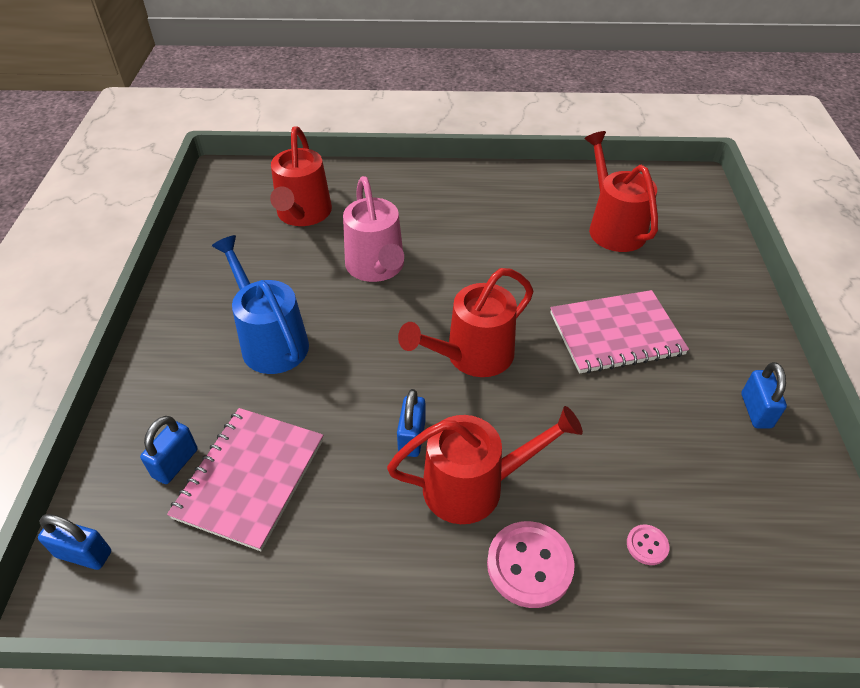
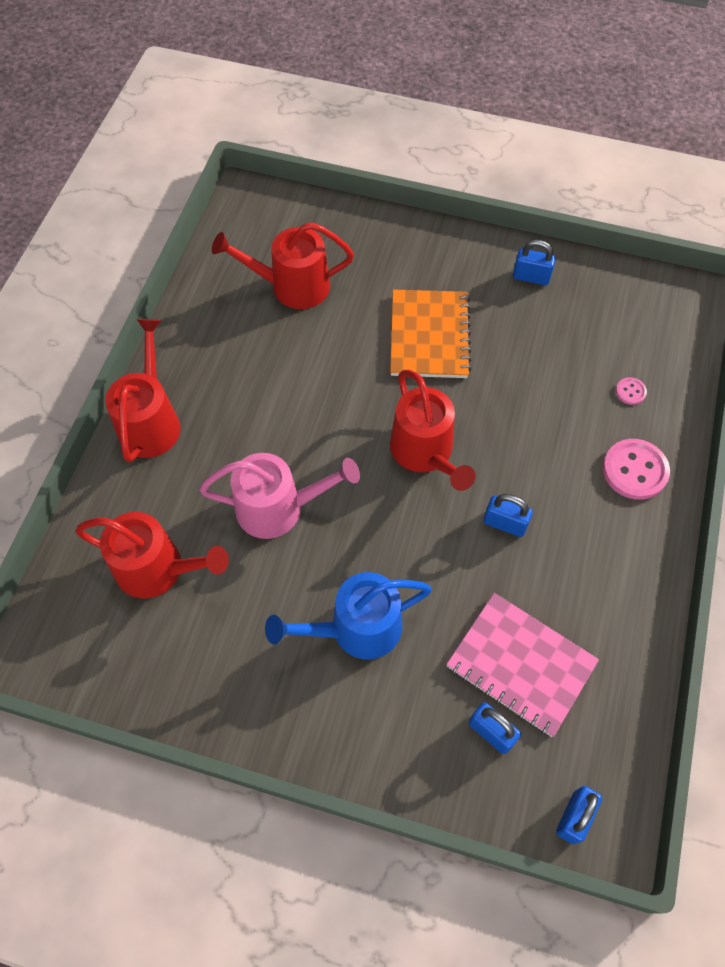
camera: 75 degrees left, 15 degrees up
(474, 486) = (561, 488): red watering can -> red watering can (151, 421)
(616, 334) = (429, 336): pink notebook -> orange notebook

